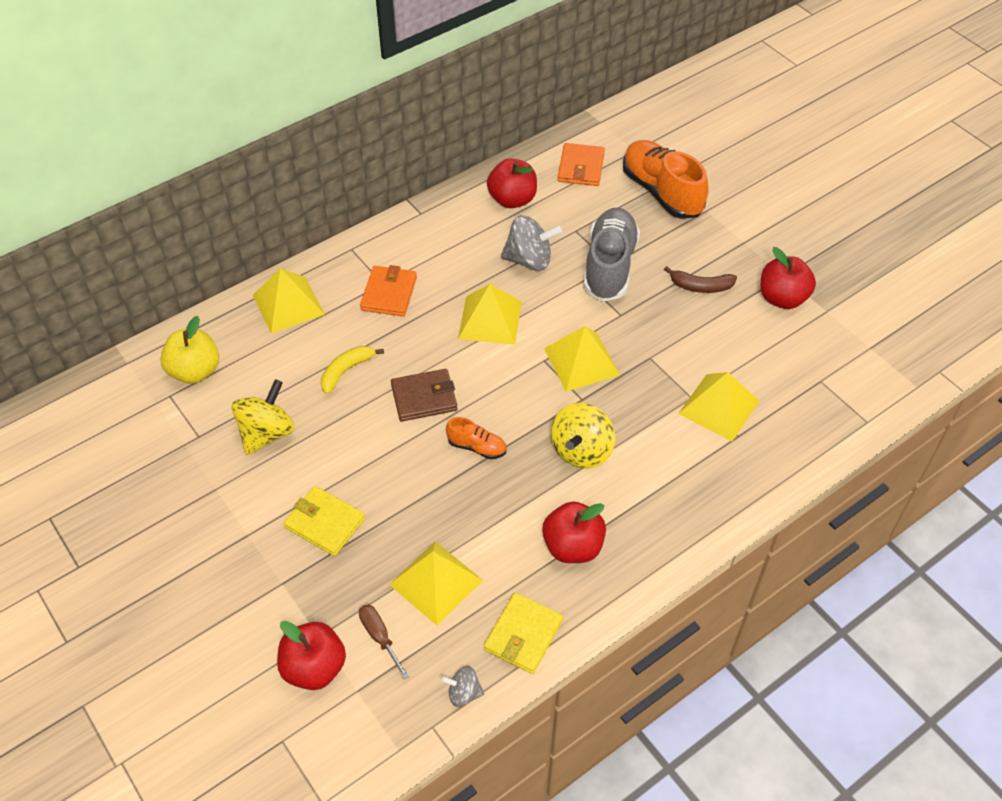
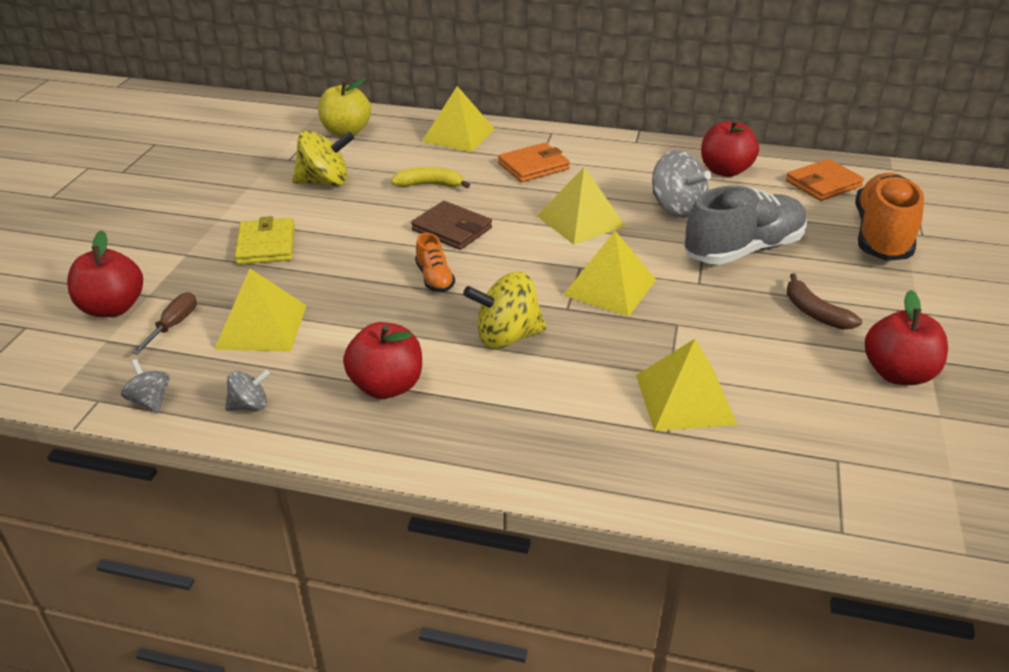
camera: 50 degrees right, 15 degrees down
(523, 635) = (250, 405): yellow wallet -> grey spinning top

